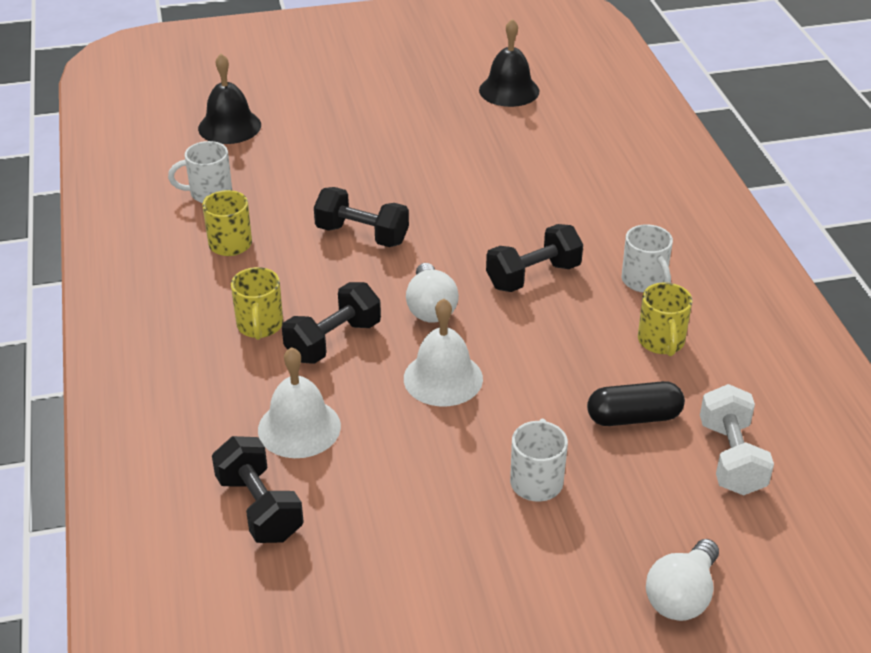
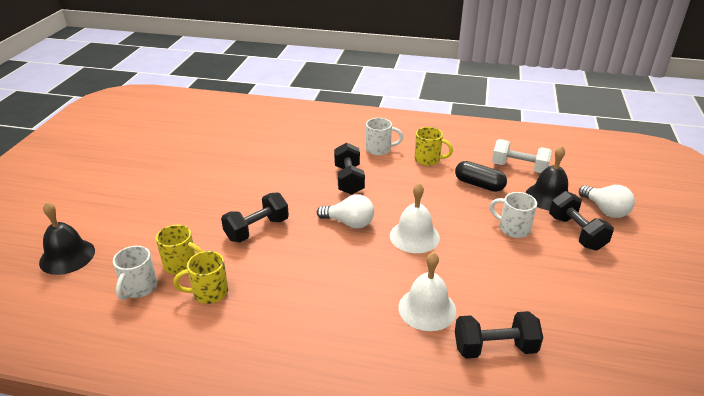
camera: 65 degrees left, 5 degrees down
(260, 326) = (314, 301): yellow mug -> yellow mug (181, 265)
(333, 341) = (353, 270): black dumbbell -> black dumbbell (576, 233)
(509, 90) = (173, 136): black bell -> black bell (549, 197)
(634, 417) = (479, 184): black capsule -> black capsule turned 75 degrees counterclockwise

